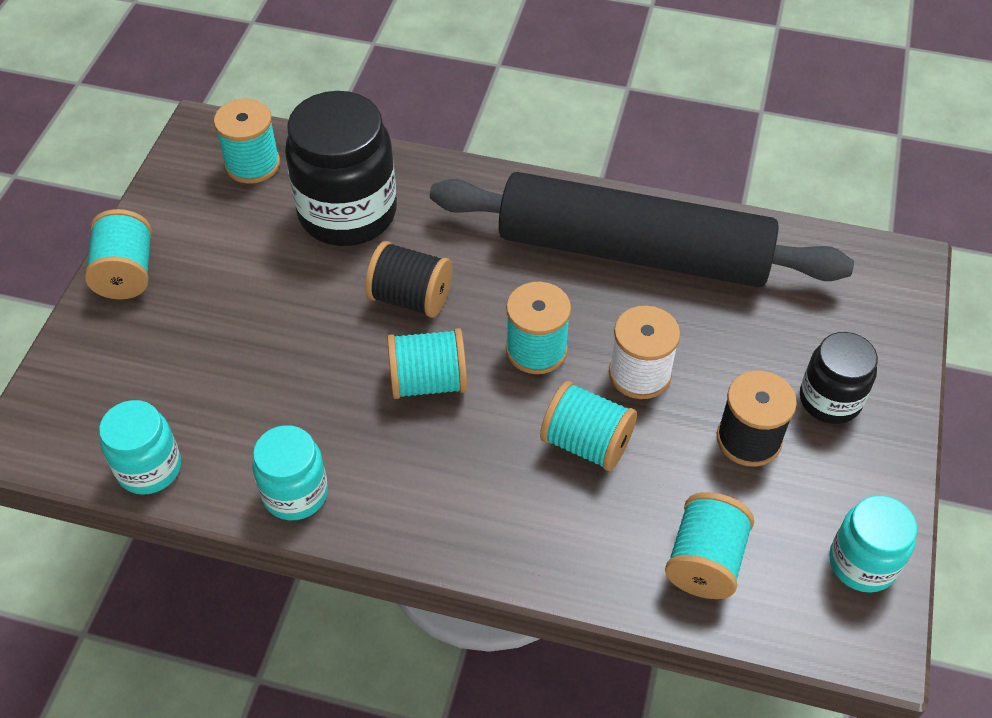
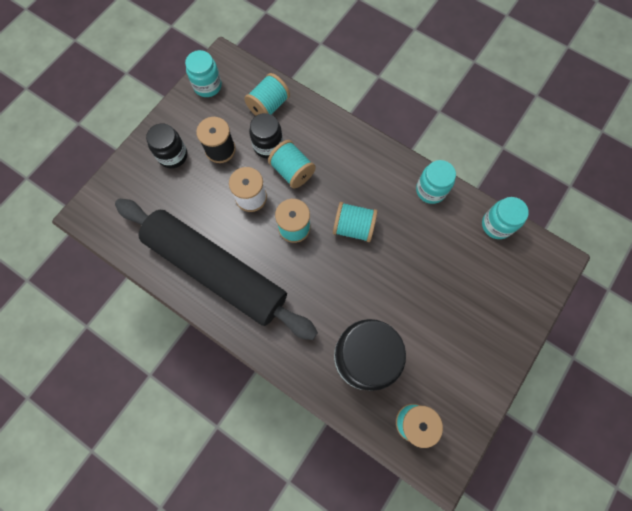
camera: 160 degrees left, 20 degrees up
(126, 273) = (500, 355): turquoise spool -> none
(410, 298) = (346, 281): black spool -> none
(659, 476) = (268, 146): none -> black jar

